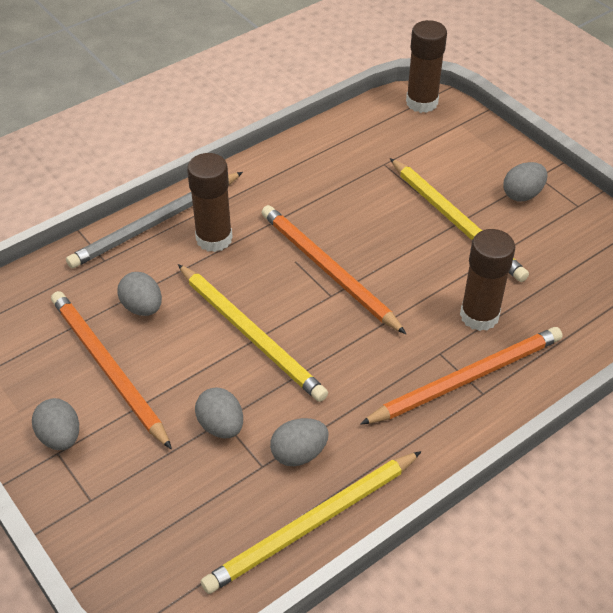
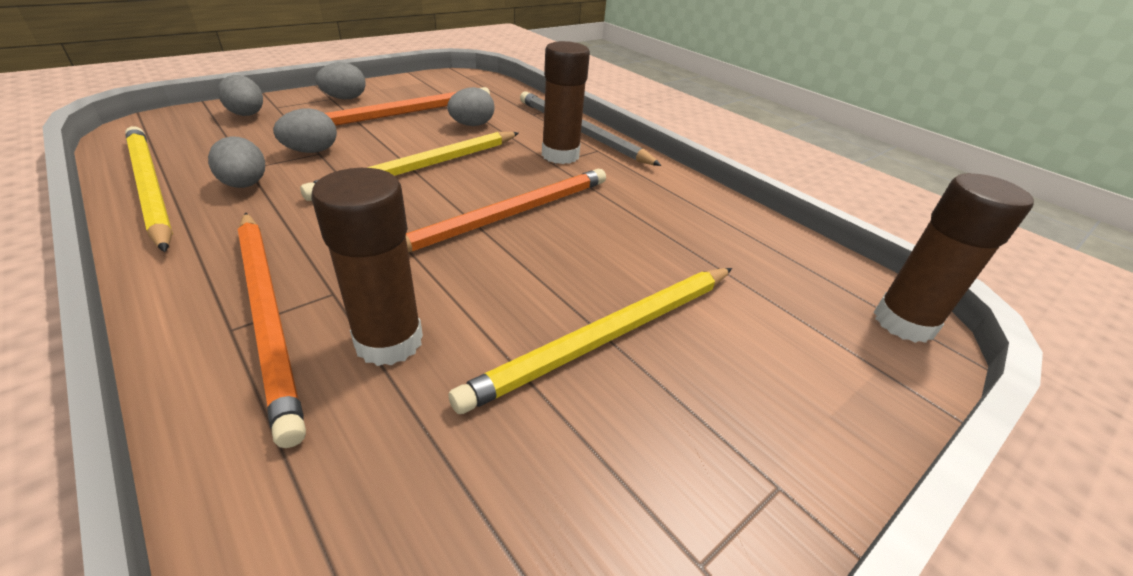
camera: 85 degrees right, 10 degrees down
(522, 194) = (707, 445): grey egg -> grey egg (247, 115)

